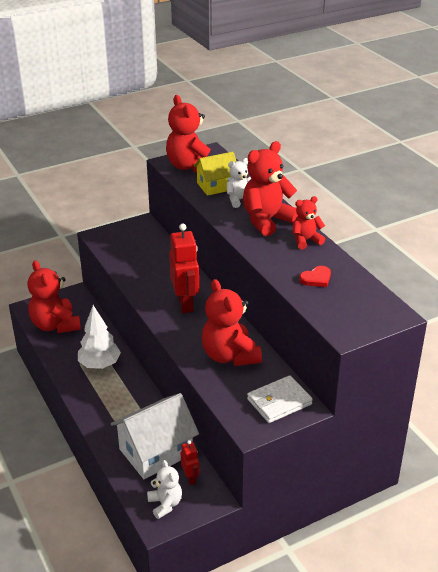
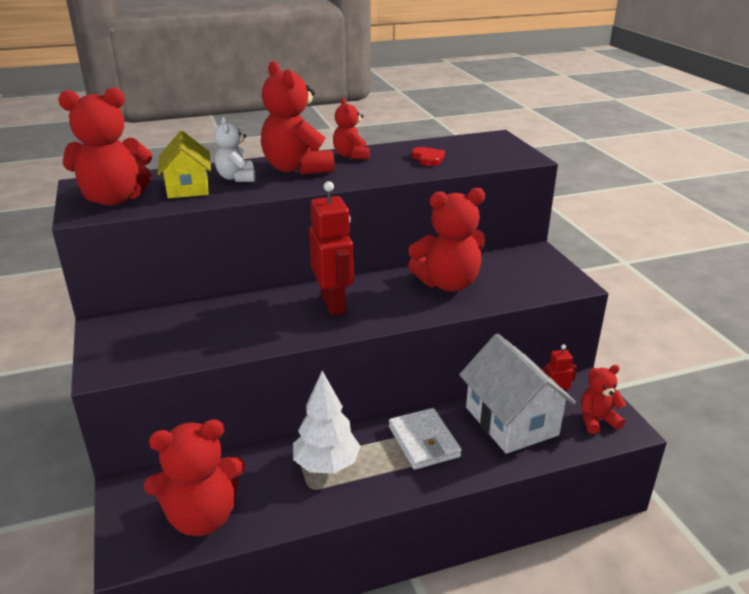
camera: 80 degrees left, 5 degrees down
(165, 504) = (597, 420): white teddy bear -> red teddy bear
(185, 304) = (333, 304): red robot -> red robot turned 75 degrees clockwise
(279, 402) = (529, 264): white wallet -> white wallet (423, 442)

